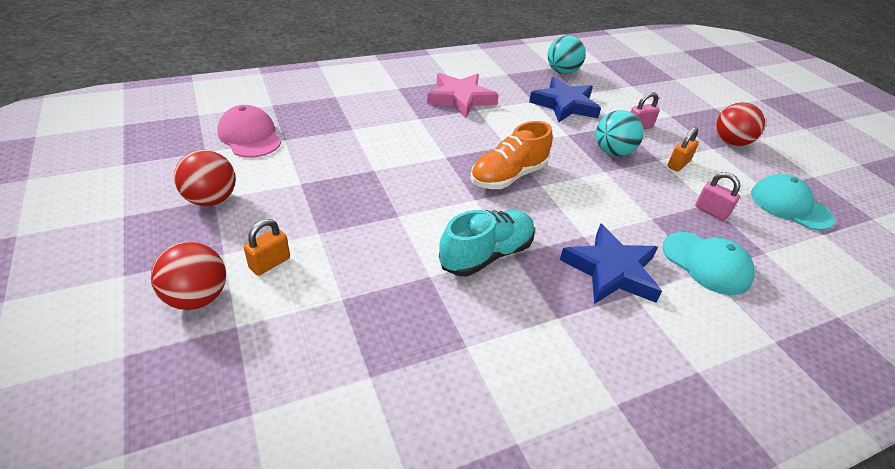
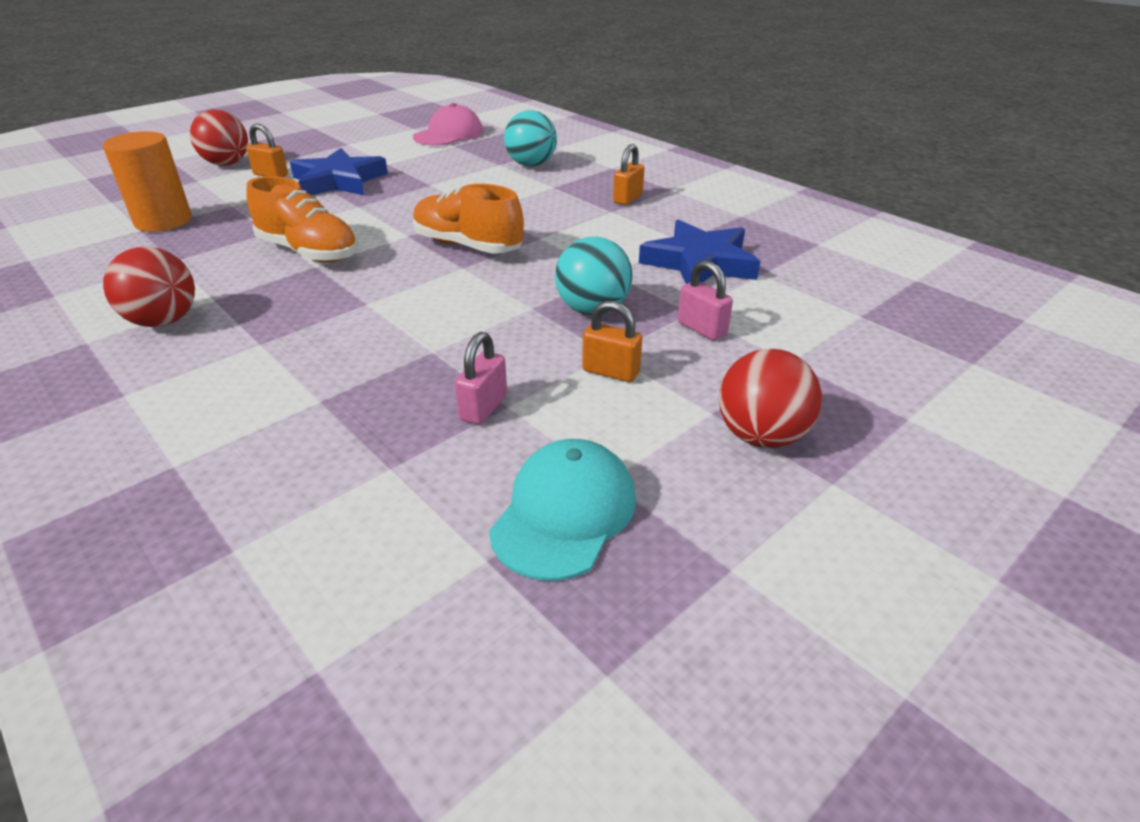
camera: 75 degrees right, 5 degrees down
(211, 199) = (346, 143): red ball -> red ball (164, 321)
(357, 356) = (163, 221): none -> orange cylinder
(460, 98) = (627, 199): pink star -> orange padlock
(486, 255) = (309, 252): turquoise shoe -> orange shoe
(562, 72) = (812, 251): turquoise ball -> turquoise ball (531, 165)
(611, 270) = (301, 325): blue star -> blue star (338, 181)
(706, 263) = (339, 401): turquoise cap -> none

